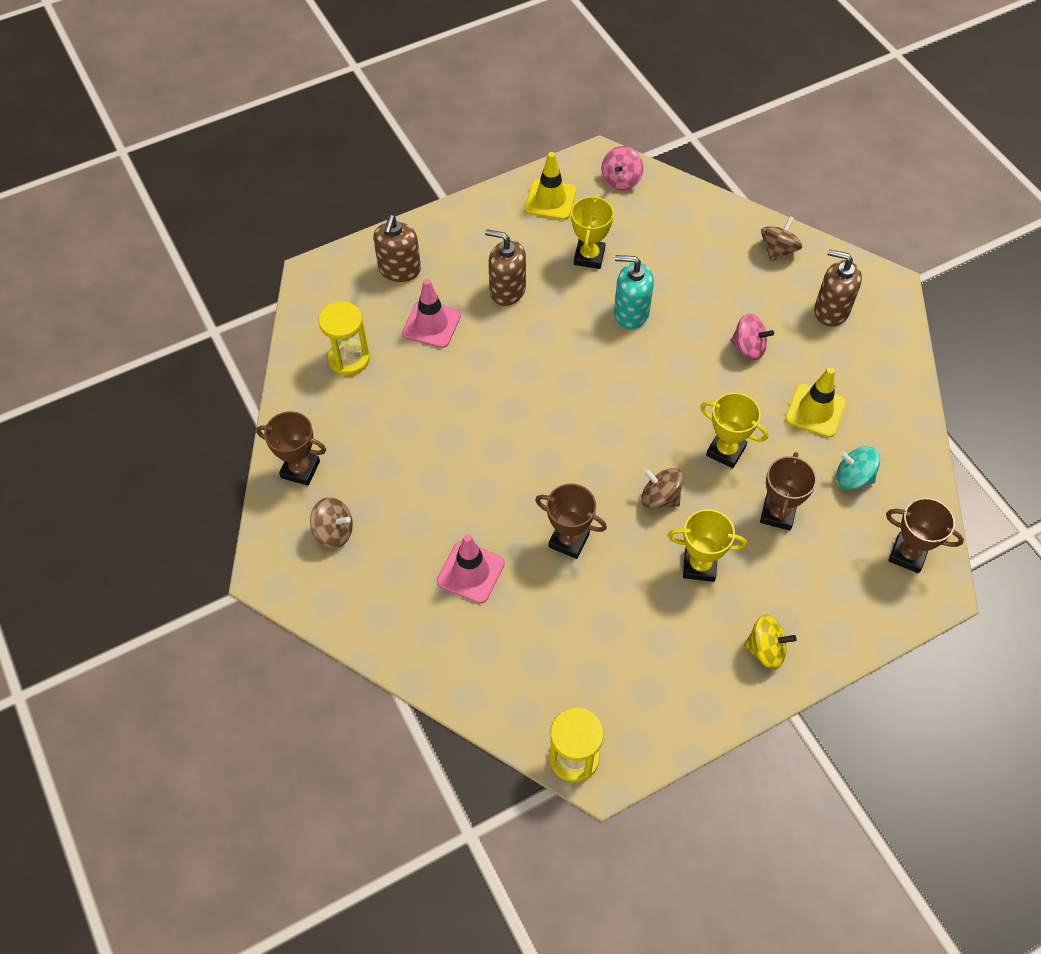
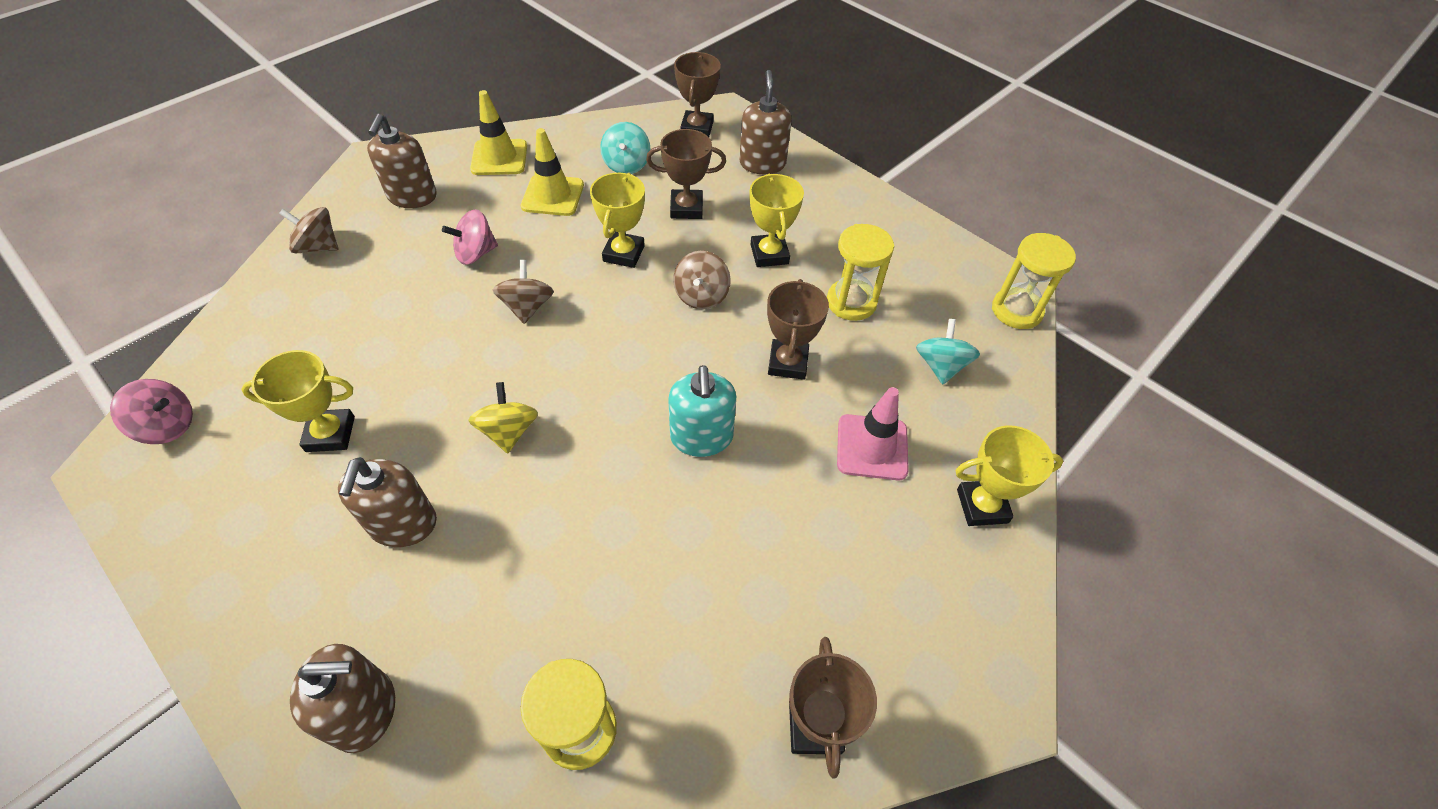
camera: 110 degrees left, 5 degrees down
(334, 532) = (894, 631): brown spinning top -> brown spinning top (527, 307)
(396, 628) = (982, 506): none -> yellow trophy
(431, 324) = (485, 615): pink traffic cone -> none
(531, 658) = (941, 366): none -> turquoise spinning top
(550, 200) = (202, 511): yellow traffic cone -> yellow traffic cone (499, 158)
(622, 614) = (851, 302): none -> yellow hourglass
(631, 313) = (433, 368): turquoise soap dispenser -> turquoise soap dispenser (701, 437)
(748, 348) = (476, 253): pink spinning top -> pink spinning top turned 120 degrees counterclockwise
(765, 650) = (833, 200): yellow spinning top -> yellow spinning top (509, 431)
(837, 601) = (762, 163): none -> brown soap dispenser

